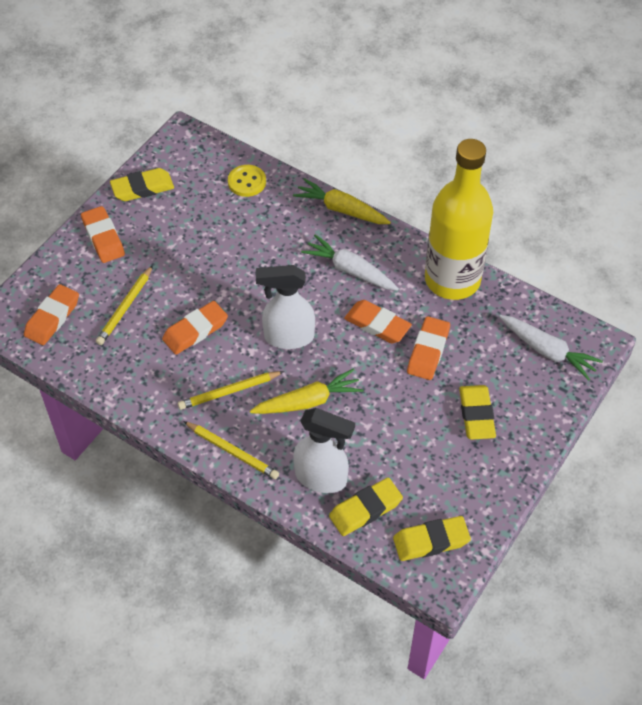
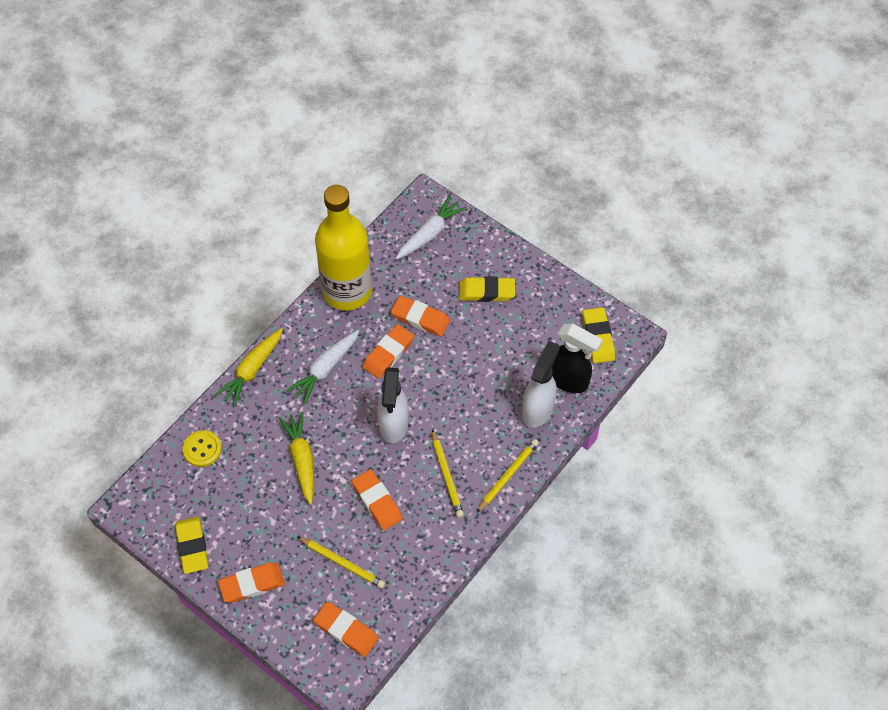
camera: 85 degrees left, 5 degrees up
(308, 401) = (462, 413): yellow carrot -> yellow carrot (301, 459)
(365, 509) = (568, 380): yellow eraser -> black spray bottle

